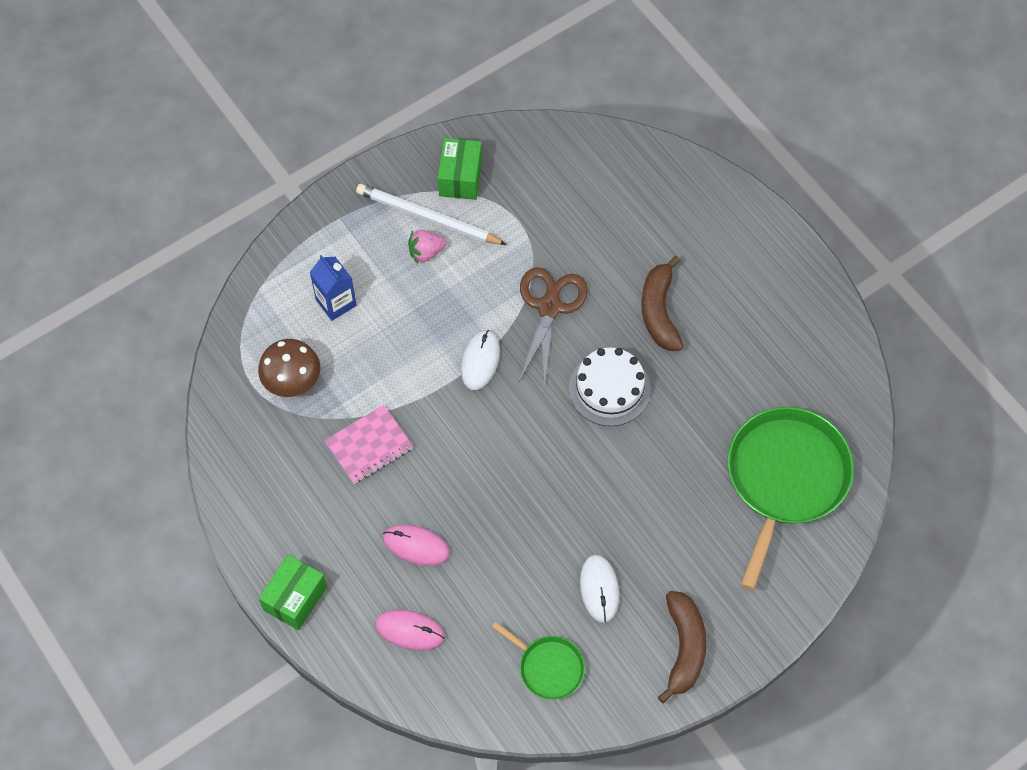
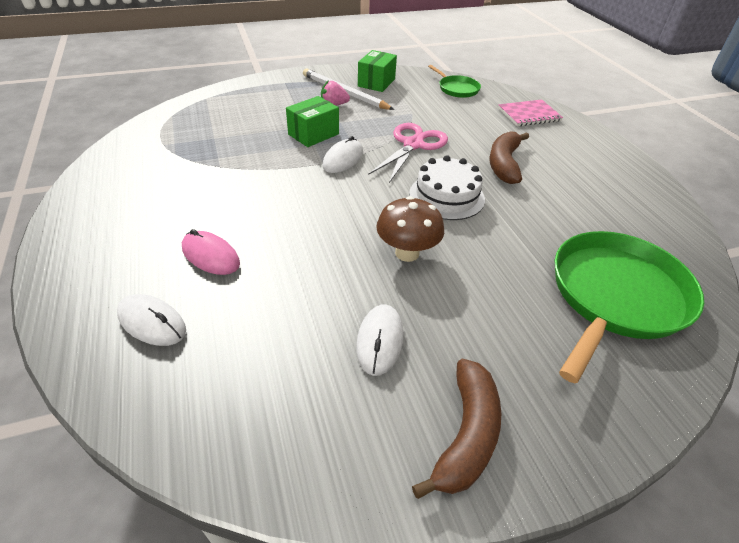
camera: 15 degrees right, 20 degrees down
(292, 382) = (190, 140): brown mushroom -> brown mushroom (407, 253)
(295, 598) = (66, 265): green box -> green box (313, 134)
(336, 302) = (254, 112): blue carton -> none
(369, 445) = (220, 183): pink notebook -> pink notebook (529, 114)
(410, 631) = (152, 322): pink mouse -> white mouse
(548, 667) = (282, 405): green pan -> green pan (457, 89)
(549, 307) = (413, 145): brown scissors -> pink scissors

